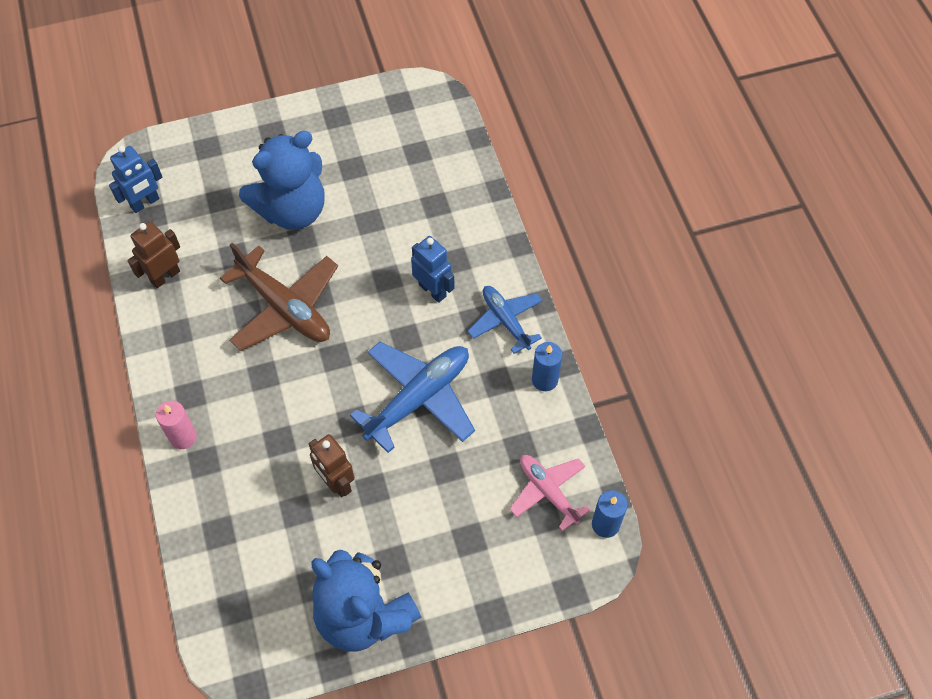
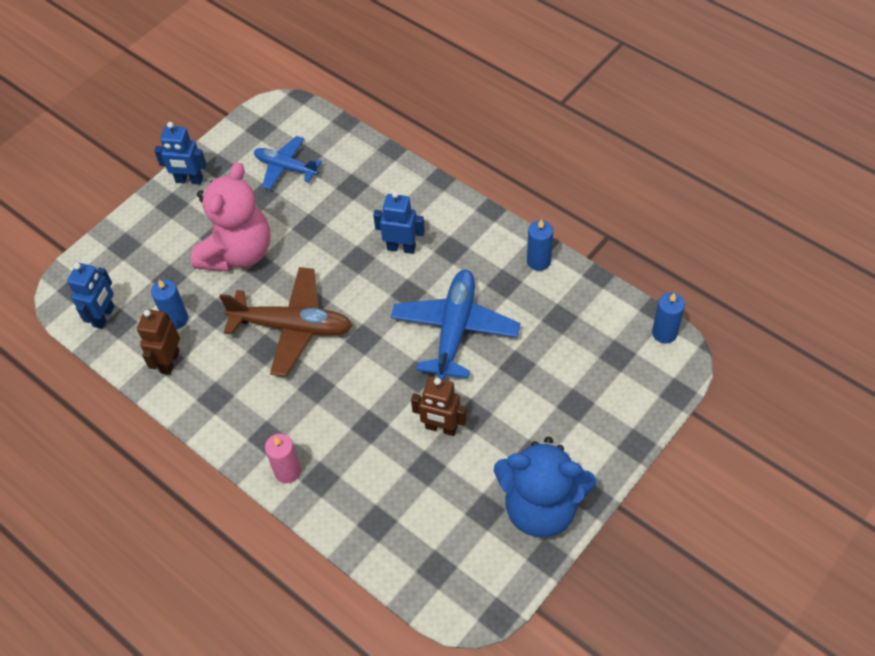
camera: 30 degrees left, 5 degrees down
(198, 241) = (176, 319): none -> blue candle
(292, 210) = (238, 253): blue teddy bear -> pink teddy bear
(303, 117) = (189, 180): none -> blue robot
(505, 321) = (475, 237): blue plane -> blue plane (285, 167)
(548, 492) = (605, 336): pink plane -> none

